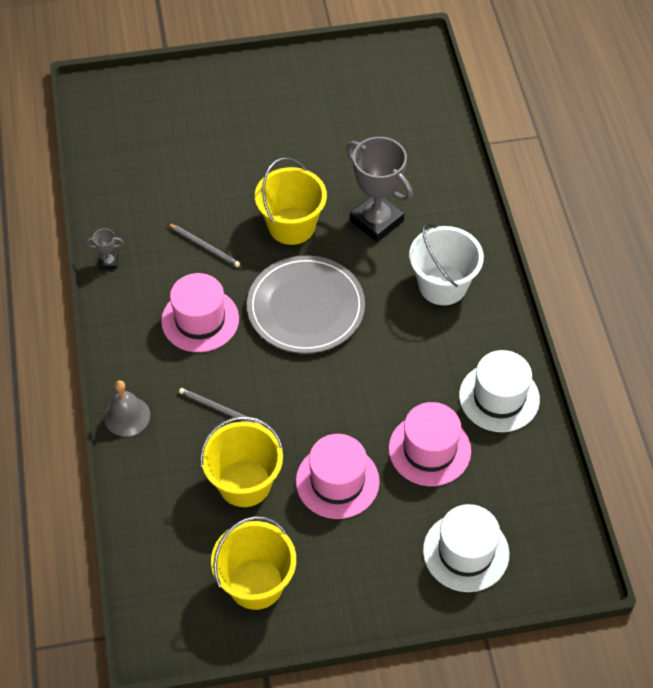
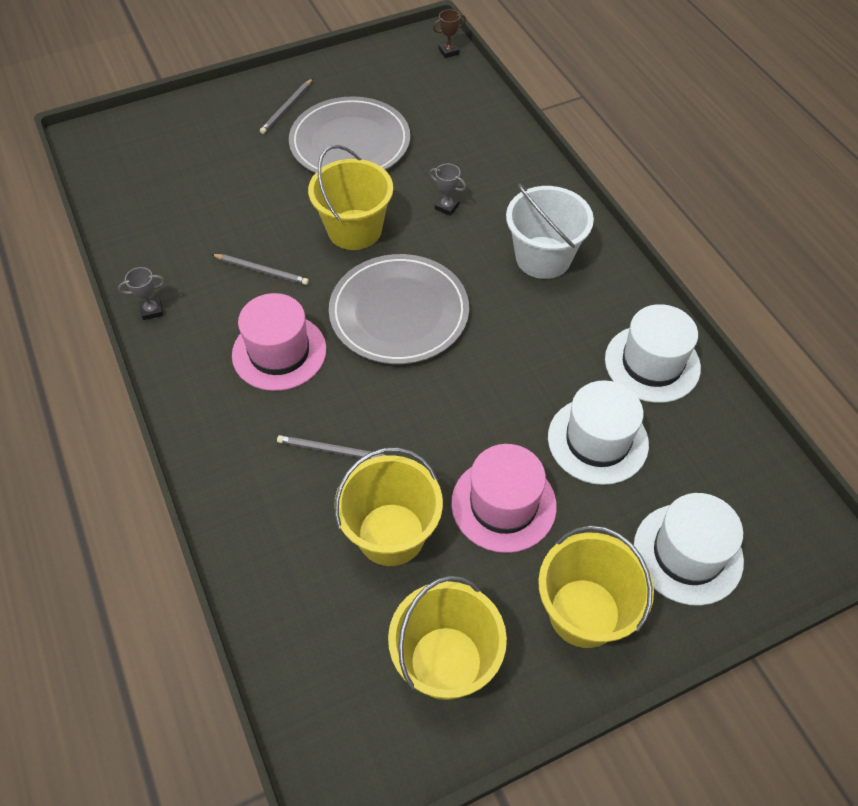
camera: 15 degrees left, 0 degrees up
(127, 416) = (219, 485): grey bell -> none
(267, 96) = (287, 108): none -> grey pencil
(312, 142) = (350, 142): none -> grey plate
(369, 575) = (584, 613): none -> yellow bucket
(376, 221) = (447, 207): grey trophy -> grey trophy, size x0.42
(429, 66) = (448, 51): none -> brown trophy
(429, 449) = (597, 440): pink hat -> white hat

